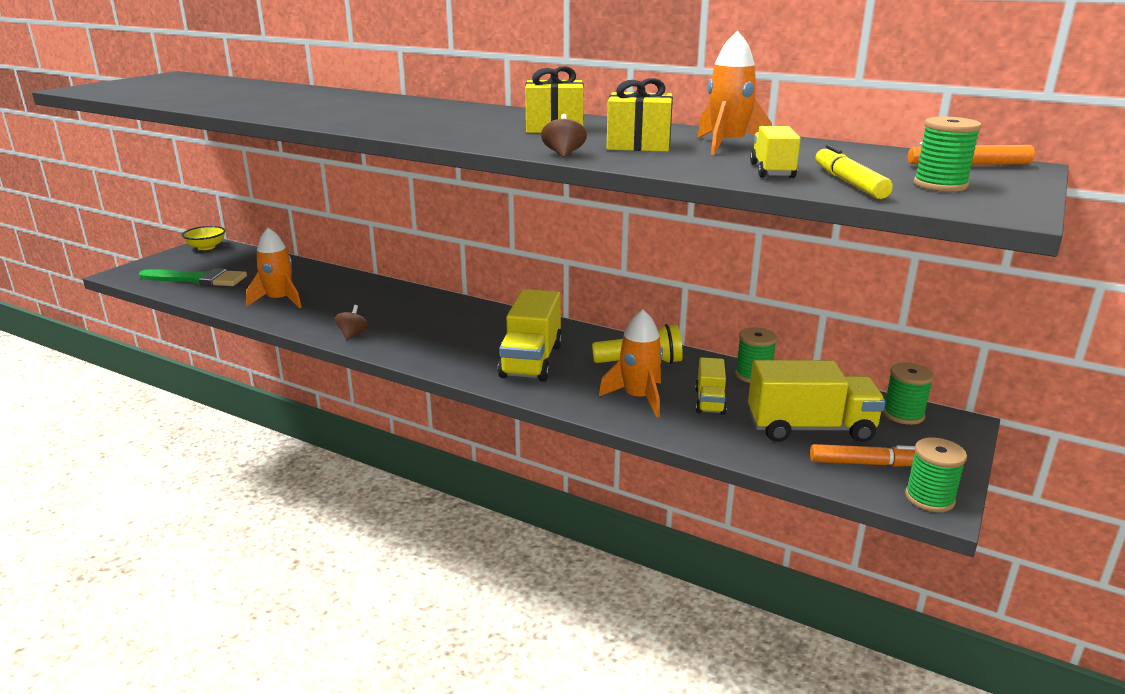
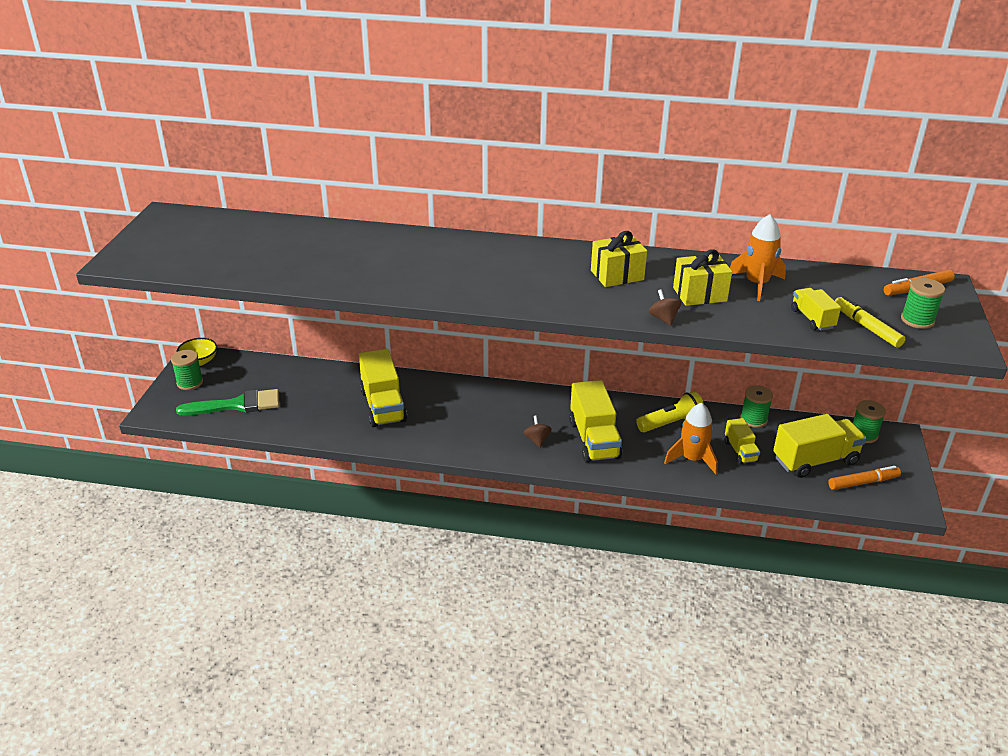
camera: 20 degrees left, 10 degrees up
(279, 300) = (337, 416): orange rocket -> none
(333, 300) = (383, 406): none -> yellow truck
(353, 335) = (435, 442): brown spinning top -> brown spinning top (537, 440)
(929, 498) = (909, 501): green spool -> green spool (190, 382)

